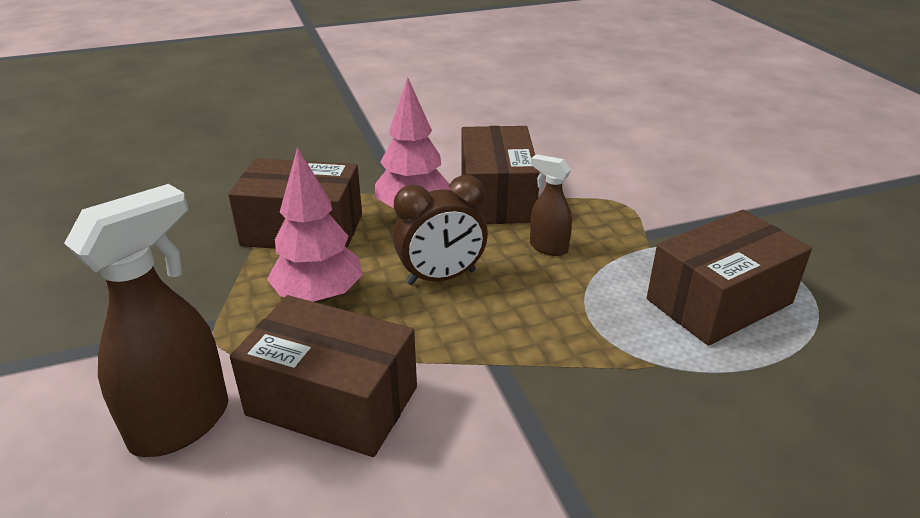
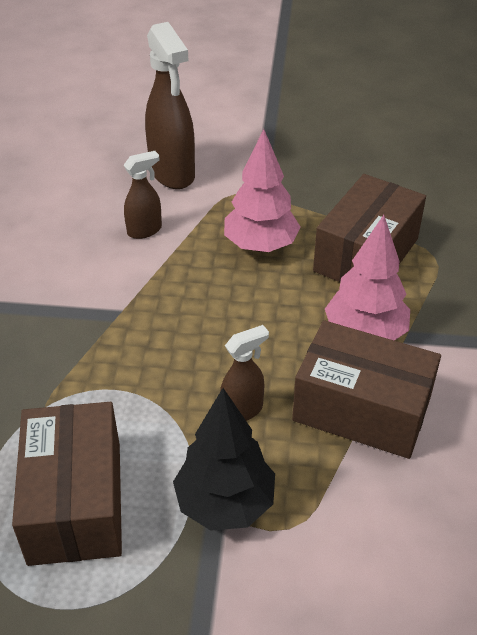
camera: 115 degrees right, 10 degrees up
(332, 401) = (145, 230): brown box -> brown spray bottle
(441, 277) = (241, 319): brown clock -> none
(637, 232) = (225, 503): none -> black tree

